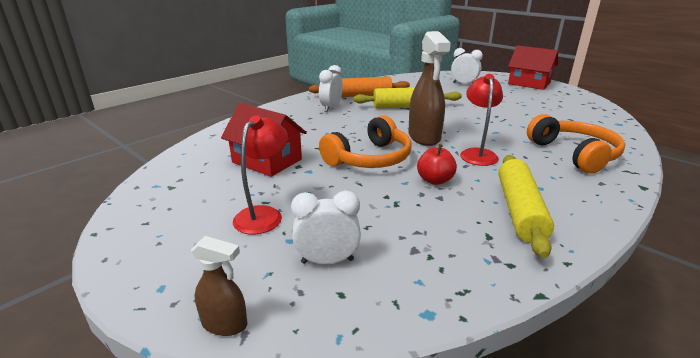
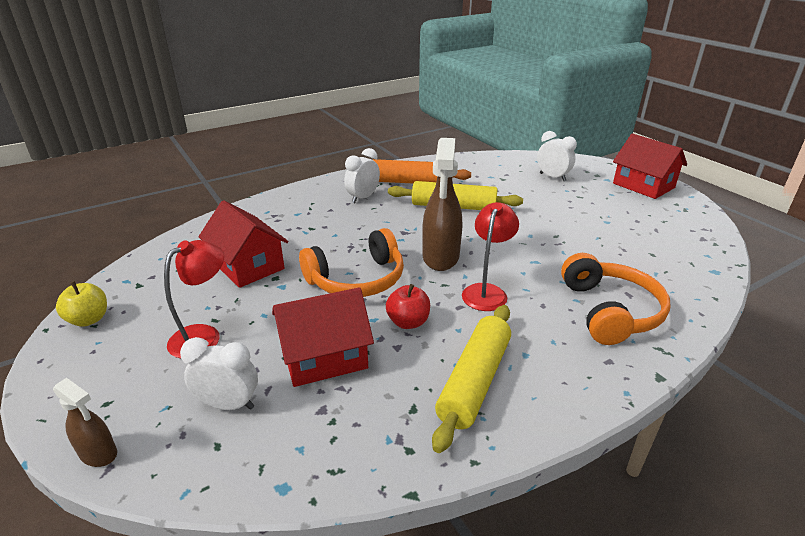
camera: 15 degrees right, 5 degrees up
(137, 219) = (89, 319): none -> yellow apple
(385, 213) = (324, 357): none -> red house

